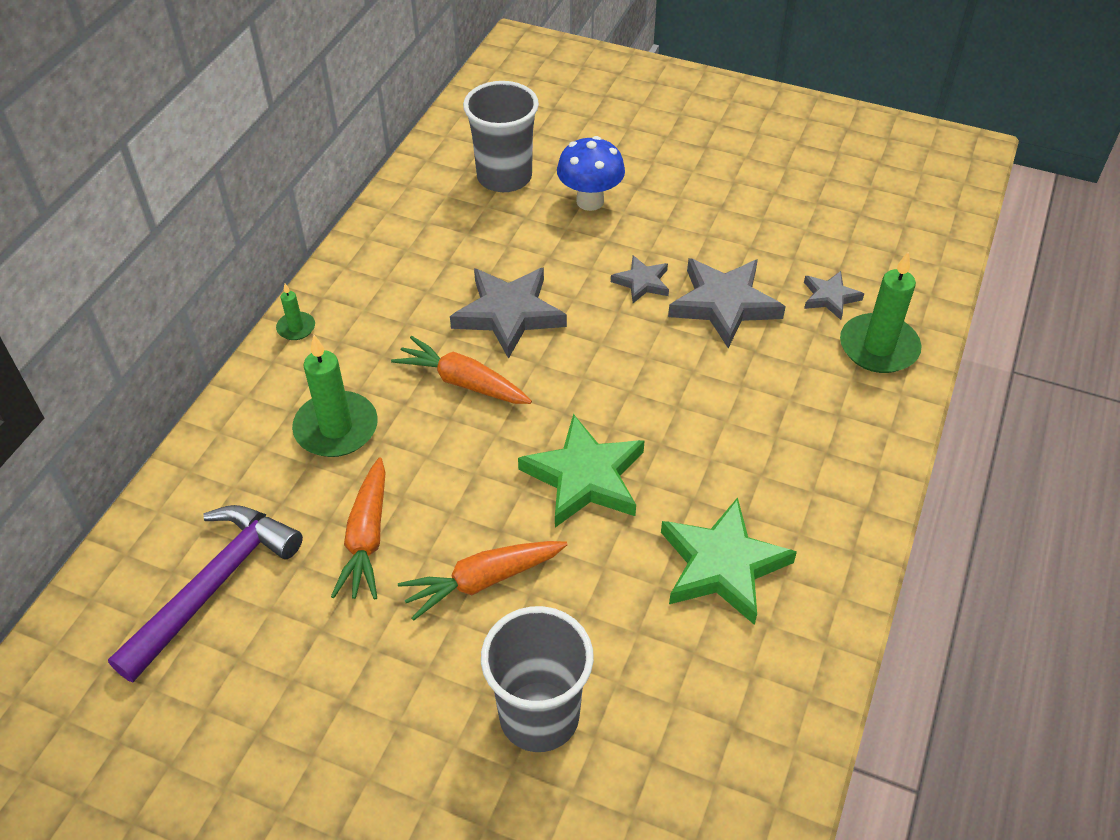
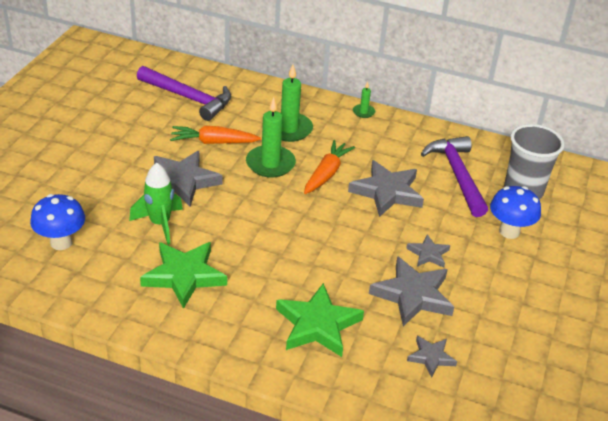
camera: 85 degrees right, 10 degrees down
(469, 236) = (457, 175): none -> purple hammer
(482, 581) = (182, 181): orange carrot -> grey star
(539, 716) = (98, 200): grey cup -> none
(585, 477) = (253, 221): green star -> green star (317, 325)
(600, 608) = (160, 224): none -> green rocket
(661, 764) = (61, 242): none -> blue mushroom
(878, 347) = (379, 380): green candle -> green candle (270, 164)

